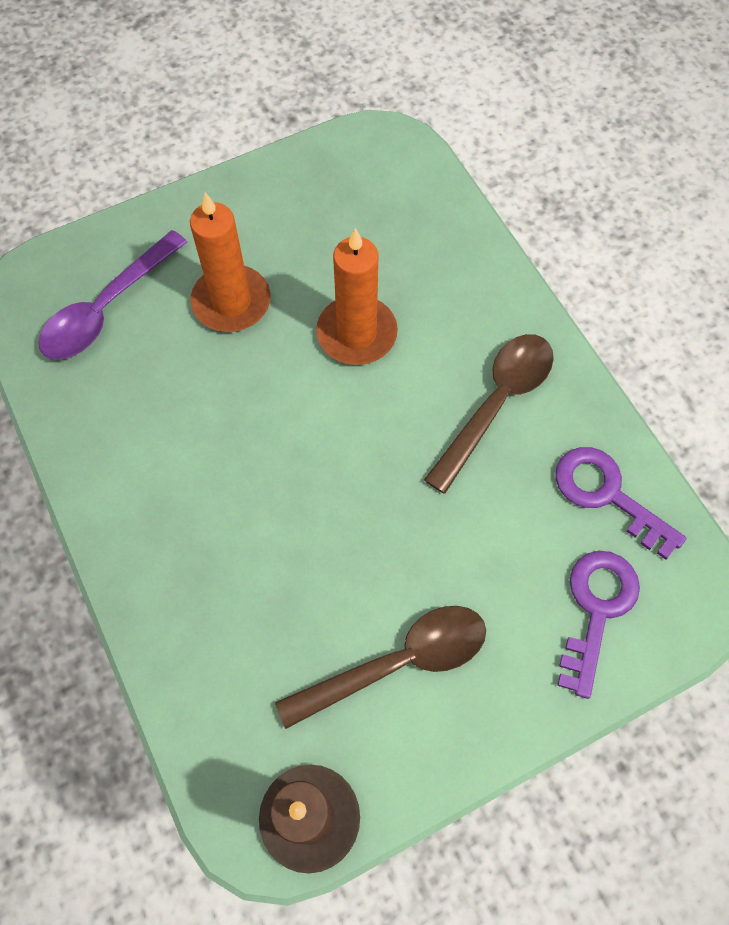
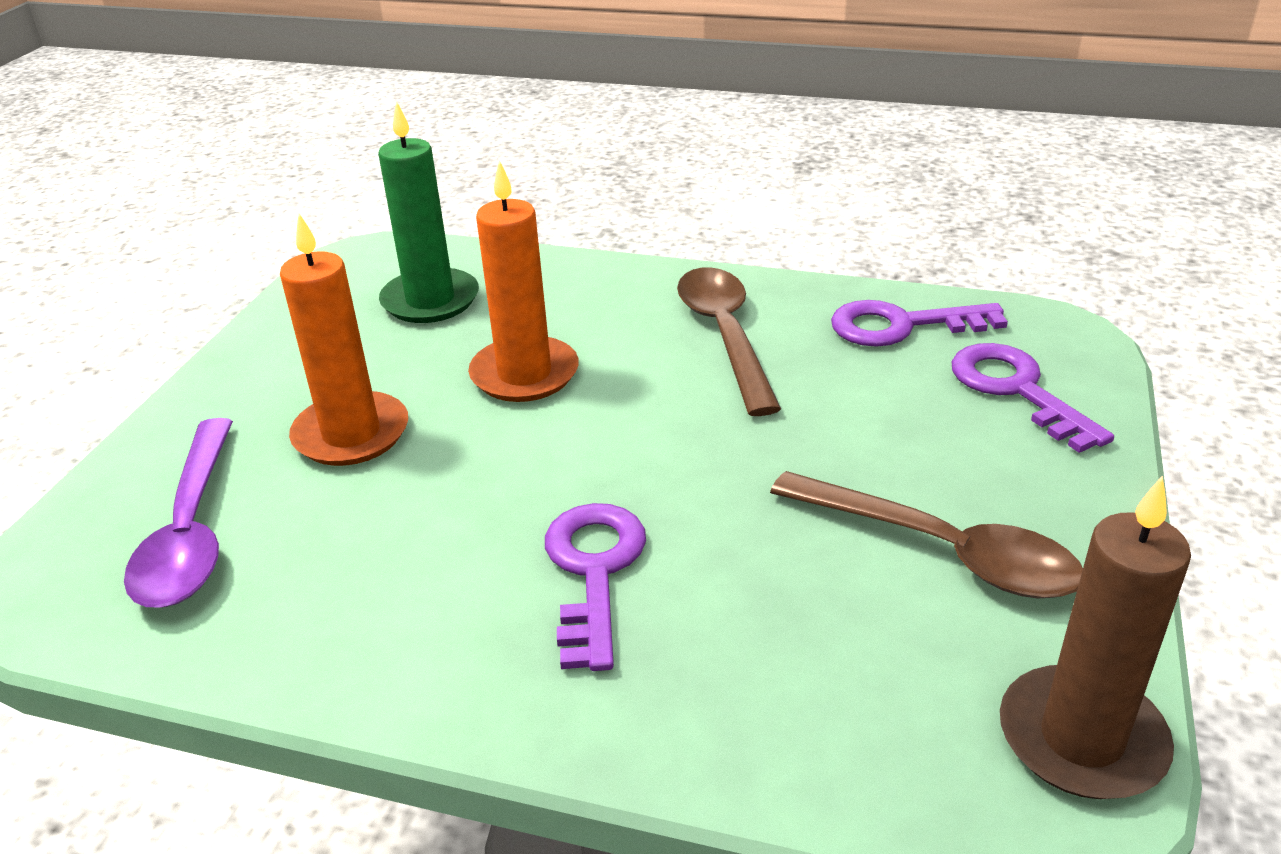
camera: 45 degrees left, 30 degrees down
(234, 508) = (594, 571): none -> purple key
(378, 220) = (430, 300): none -> green candle
(397, 663) = (940, 550): brown spoon -> brown spoon turned 105 degrees clockwise

